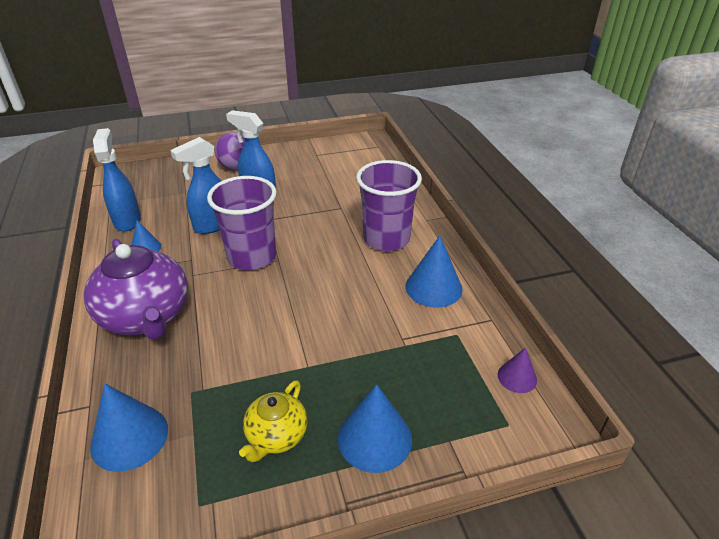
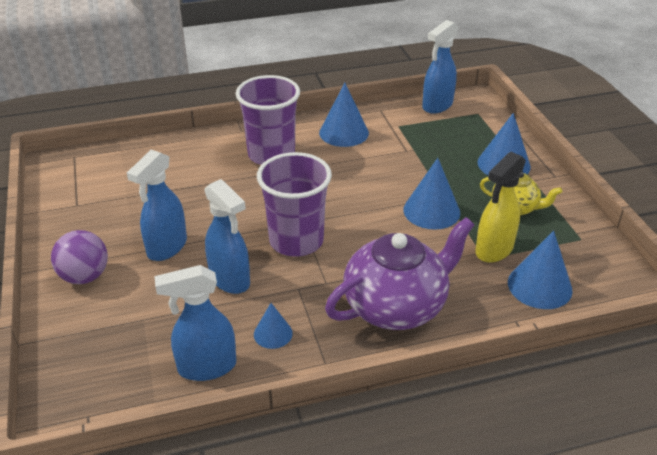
camera: 90 degrees left, 0 degrees up
(202, 401) = (493, 250): none -> yellow spray bottle
(281, 352) = (431, 211): none -> blue cone
(517, 377) = (437, 106): purple cone -> blue spray bottle

